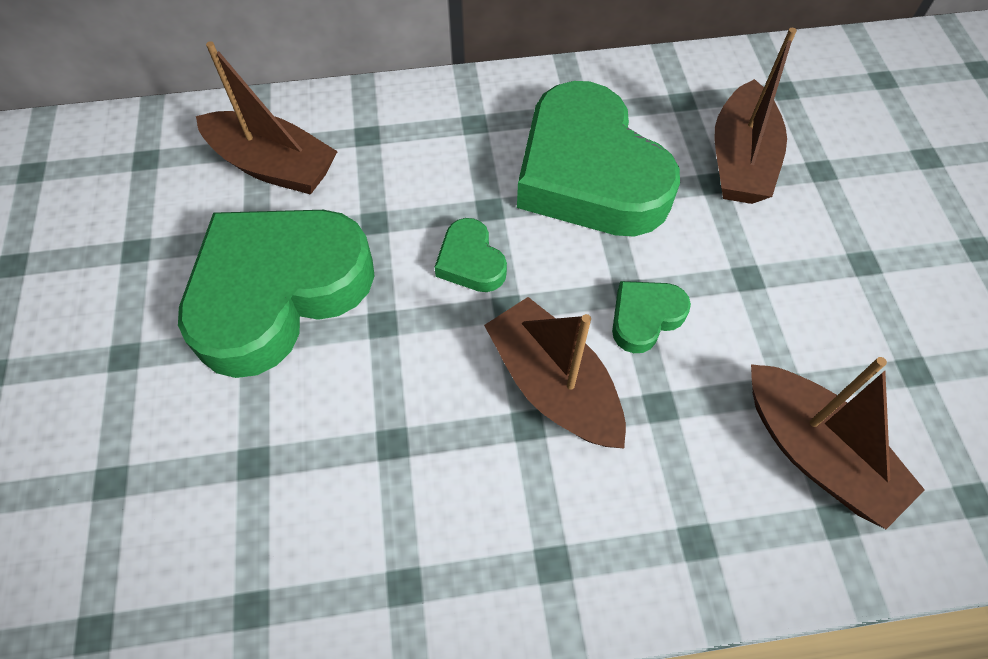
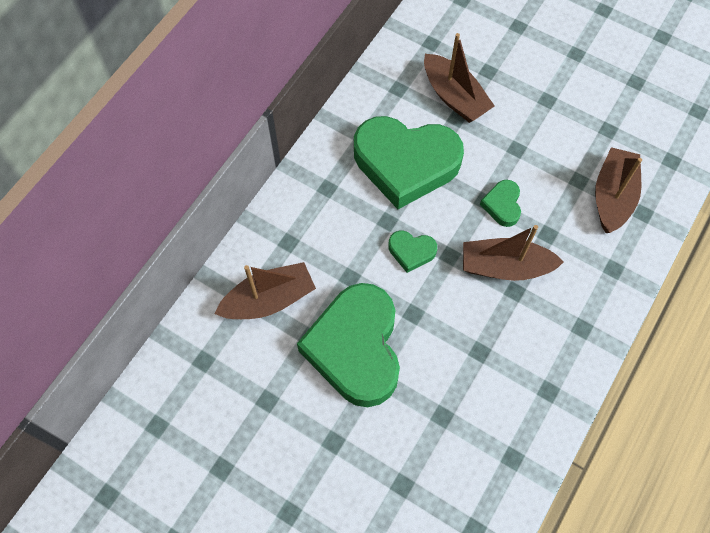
camera: 50 degrees left, 5 degrees up
(815, 453) = (612, 196): brown boat -> brown boat turned 75 degrees counterclockwise

